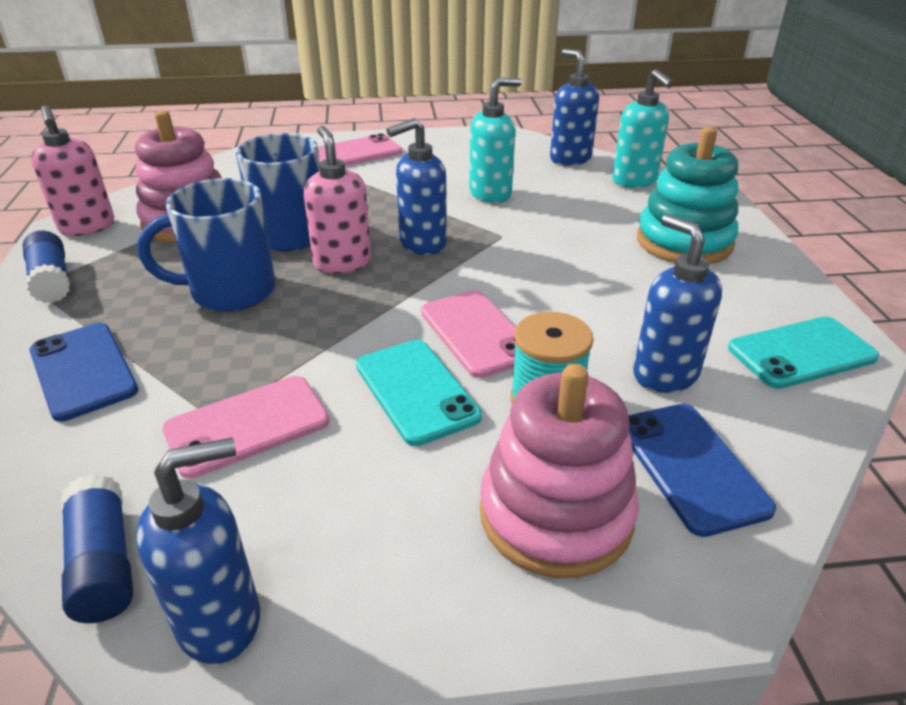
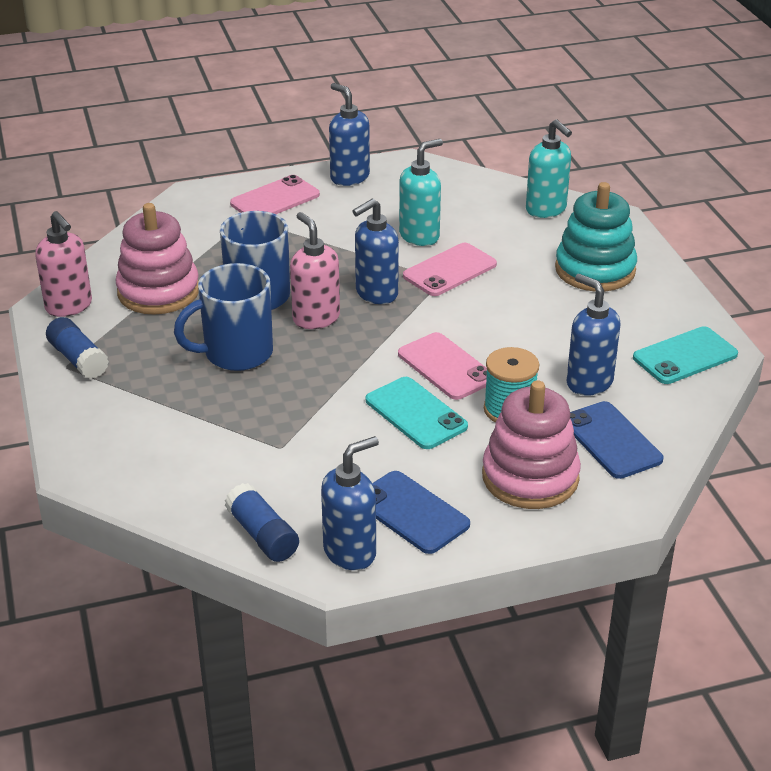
camera: 10 degrees left, 0 degrees up
(83, 371) = (161, 427): blue phone -> blue phone (411, 512)
(247, 426) = (307, 450): pink phone -> pink phone (450, 270)
(570, 159) = (482, 188): blue soap dispenser -> blue soap dispenser (349, 177)

